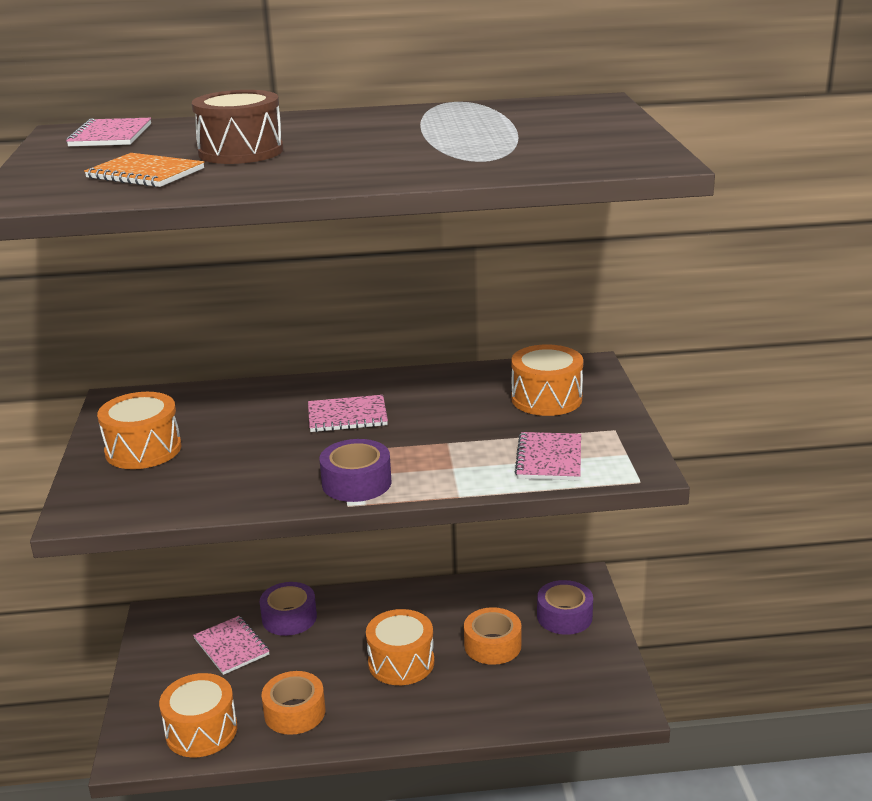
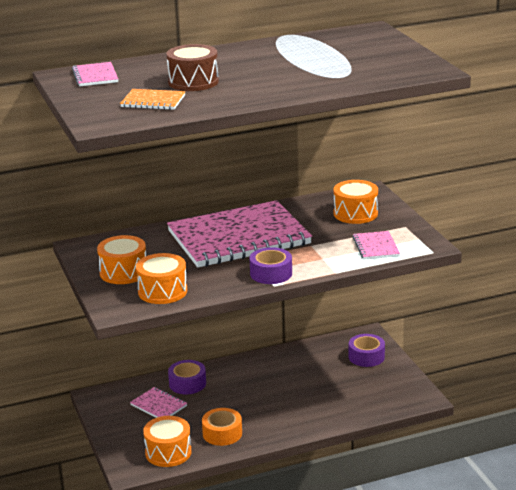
camera: 15 degrees left, 0 degrees up
(347, 416) = (239, 238): pink notebook -> pink notebook, size x2.48
(401, 662) = (275, 397): orange drum -> orange drum (162, 291)
(492, 645) = (328, 379): orange tape -> none

